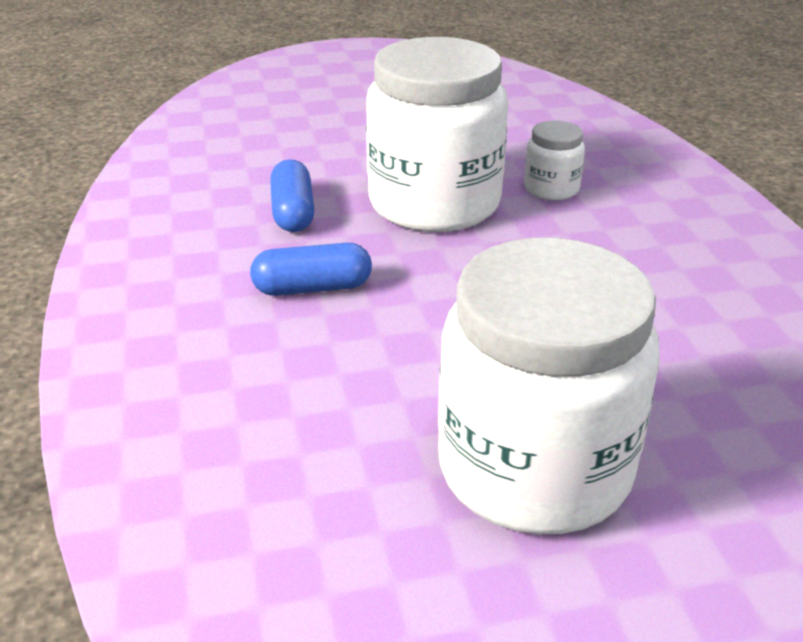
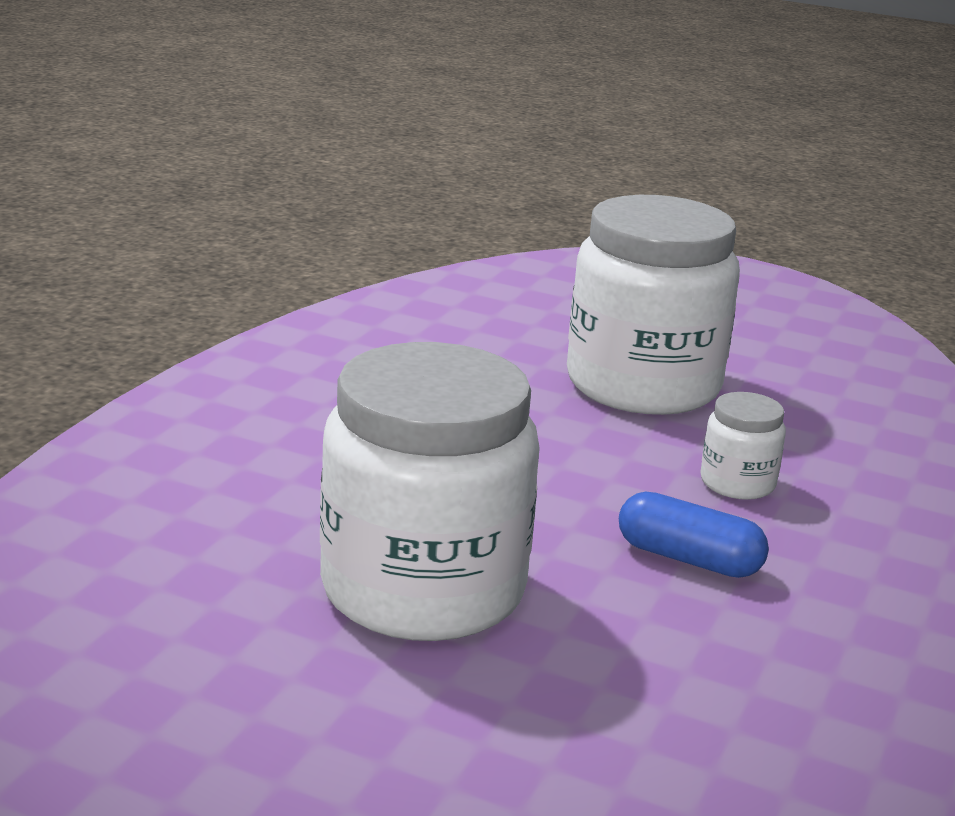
camera: 145 degrees left, 10 degrees down
(293, 212) = (622, 662): blue capsule -> none
(551, 189) = (253, 541): white jar -> white jar (737, 483)

